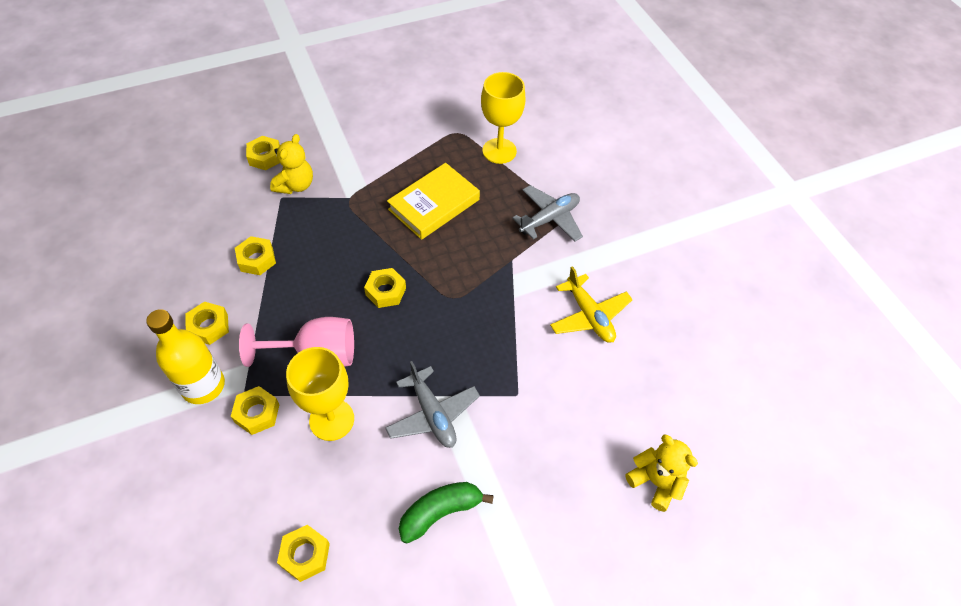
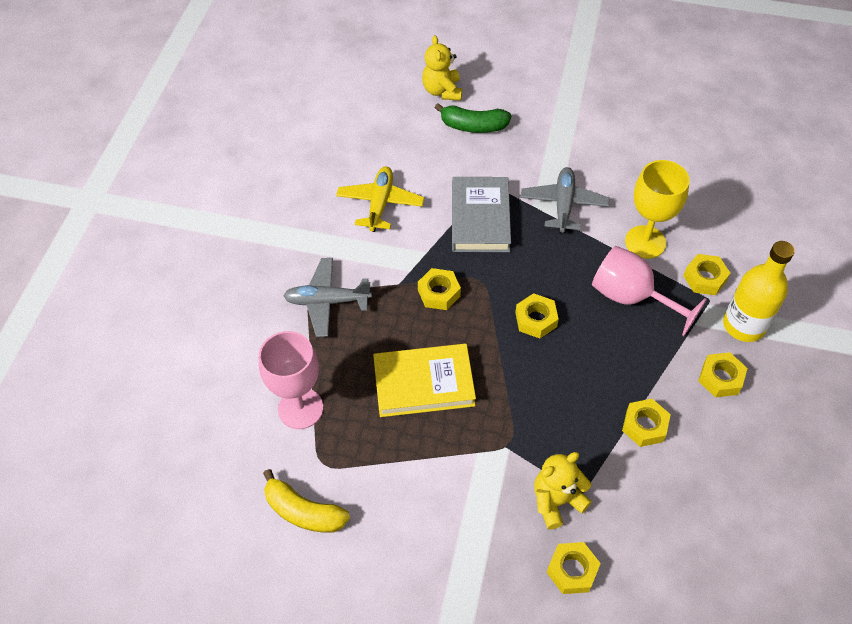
camera: 140 degrees left, 0 degrees up
(305, 555) = (707, 172): yellow nut -> yellow nut (439, 293)
(440, 512) = (599, 148): green banana -> green banana (473, 126)
(446, 108) = (303, 511): none -> yellow banana
(496, 353) = (480, 218): none -> grey book
(499, 151) = (300, 408): yellow goblet -> pink goblet

